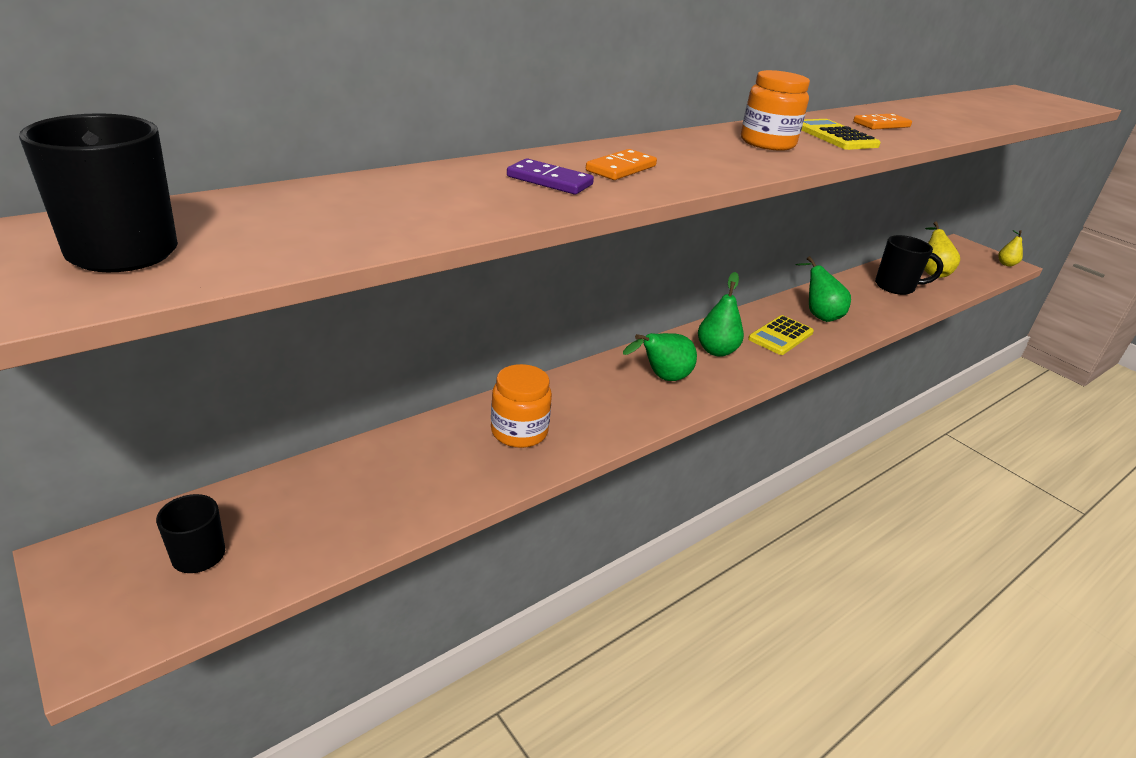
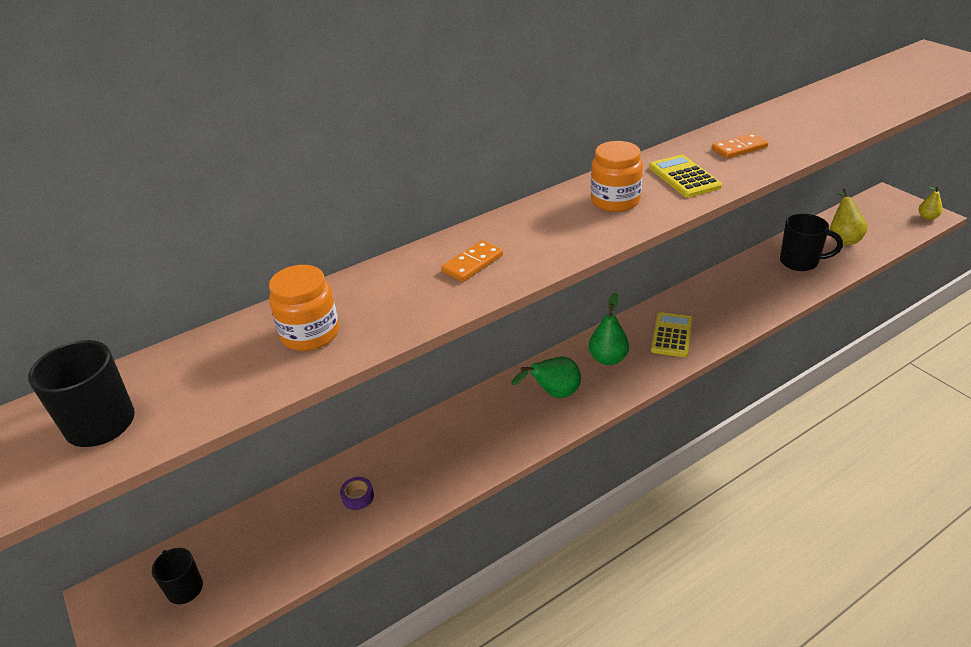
camera: 10 degrees right, 5 degrees up
(436, 464) = (358, 497): none -> purple tape
(519, 432) = (426, 460): orange jar -> orange jar (310, 334)
(549, 181) = (409, 291): purple domino -> none
(780, 336) = (671, 335): yellow calculator -> yellow calculator turned 150 degrees clockwise
(818, 315) = (714, 306): green pear -> none

